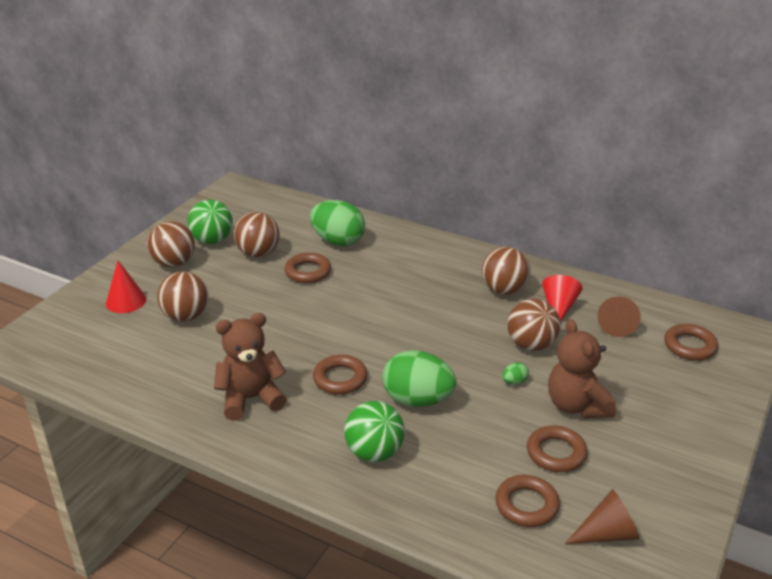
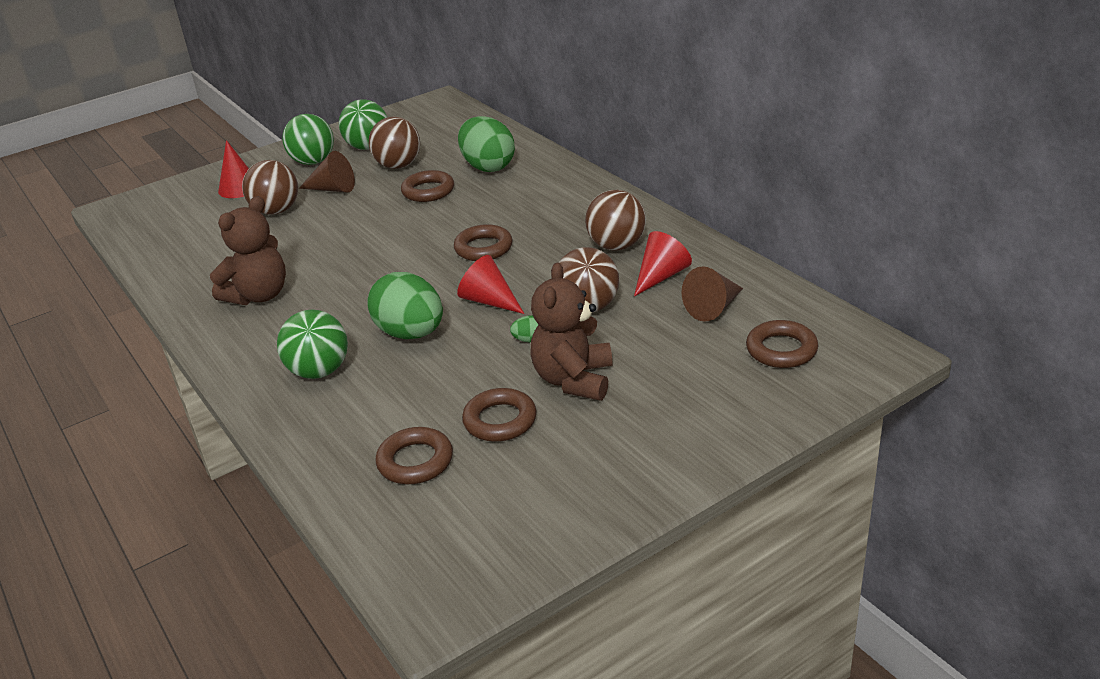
camera: 30 degrees right, 0 degrees up
(174, 263) = (313, 162): brown ball -> green ball
(251, 399) = (259, 295): brown teddy bear -> brown teddy bear turned 120 degrees clockwise
(340, 378) = (357, 296): brown ring -> brown ring (483, 248)
(452, 357) = (489, 301): none -> red cone
(607, 534) = (469, 514): brown cone -> brown cone (333, 189)

